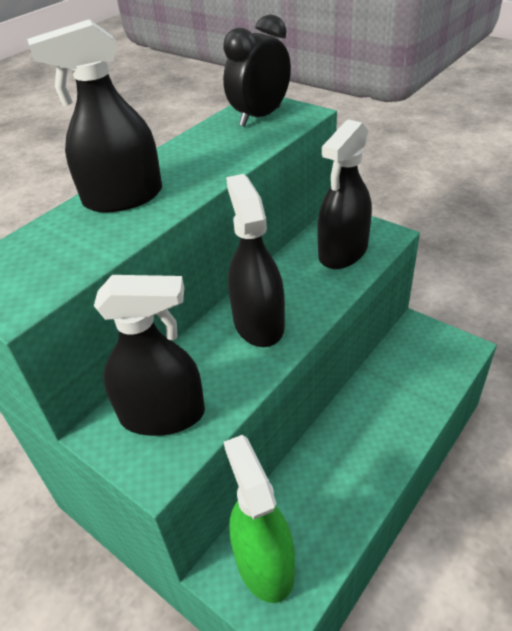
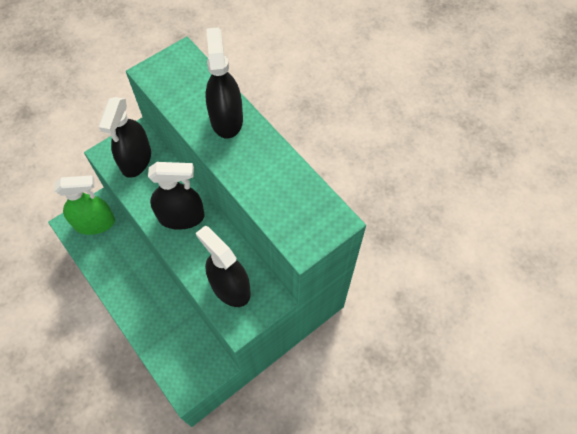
camera: 100 degrees right, 20 degrees up
(260, 117) = (307, 215): black clock -> none

